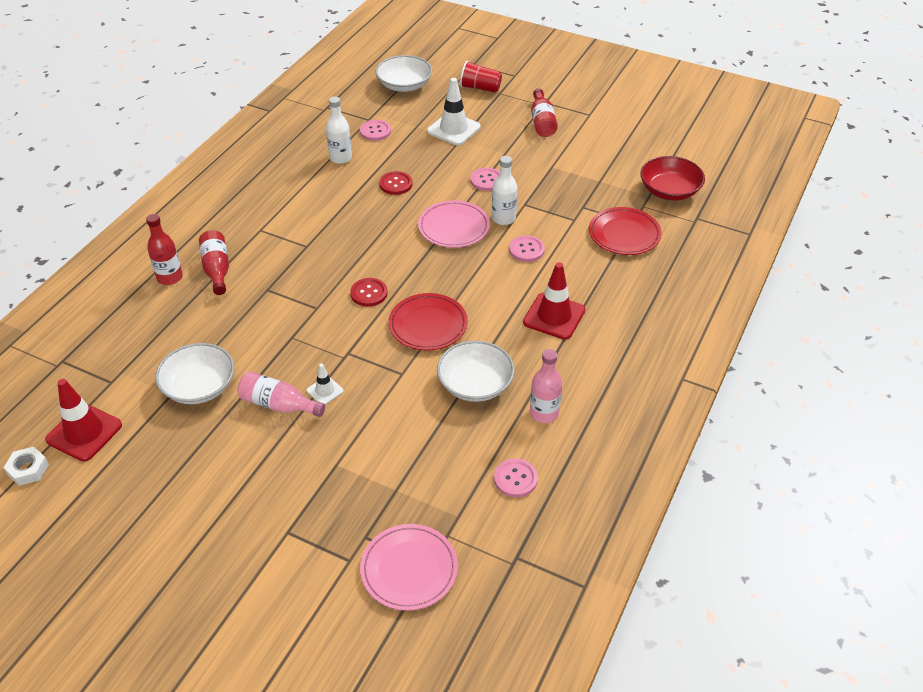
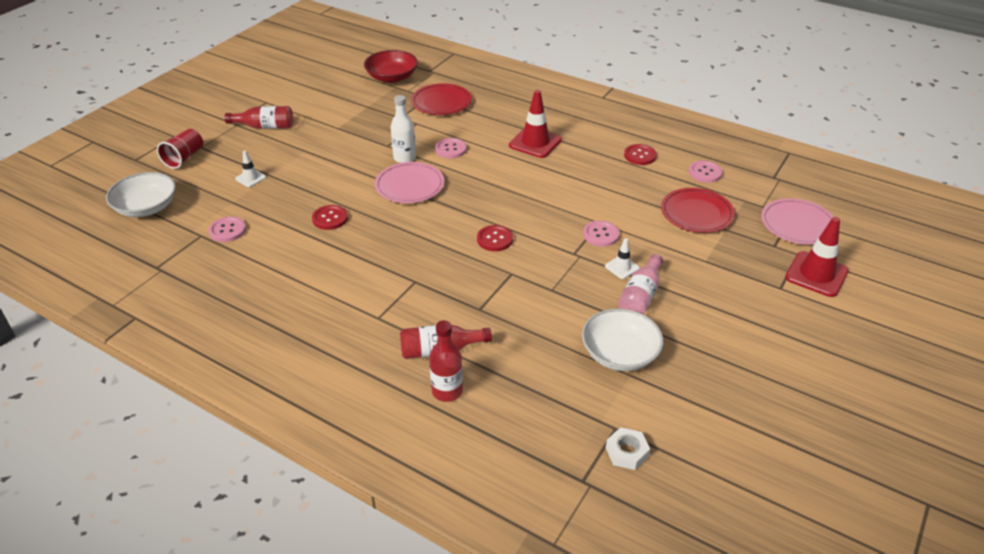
camera: 85 degrees left, 5 degrees down
(28, 469) = (748, 487): white nut -> white nut (627, 452)
(84, 432) = (690, 443): red traffic cone -> red traffic cone (816, 274)
(340, 158) = (266, 256): white bottle -> none
(428, 325) = (540, 206): red plate -> red plate (696, 213)
(453, 129) = (250, 178): white traffic cone -> white traffic cone, size x0.52
(475, 384) = (611, 185): white bowl -> none
(486, 180) = (344, 163): pink button -> pink button (601, 235)
(544, 413) = (640, 155): pink bottle -> red button

